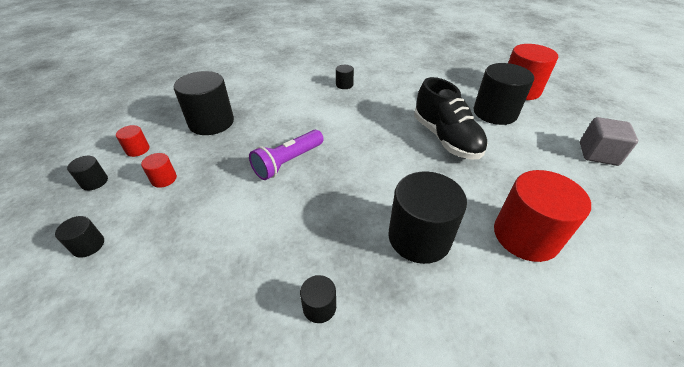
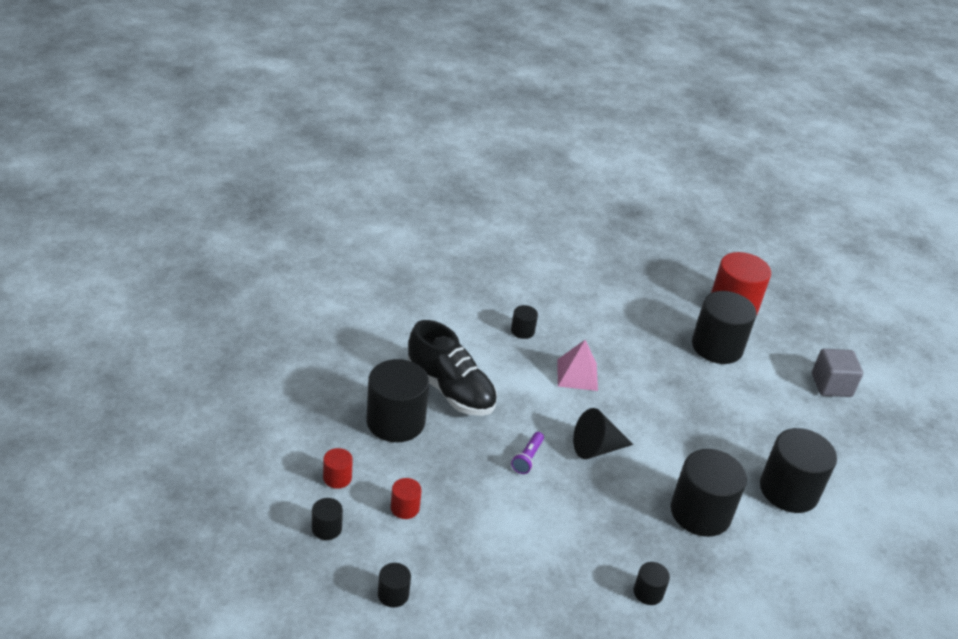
camera: 25 degrees left, 5 degrees down
(288, 162) = (527, 458): purple flashlight -> purple flashlight, size x0.58
(350, 165) = (596, 448): none -> black cone
(367, 114) = (577, 374): none -> pink pyramid
(445, 138) = (678, 394): black shoe -> black shoe (450, 390)
(525, 236) = (788, 490): red cylinder -> black cylinder

